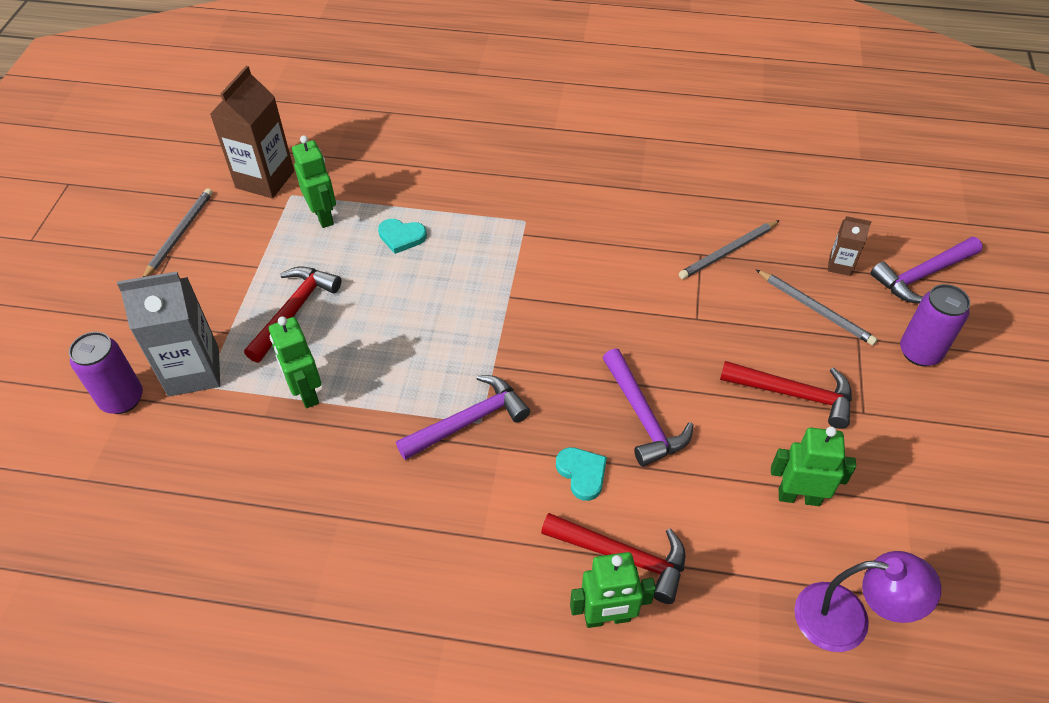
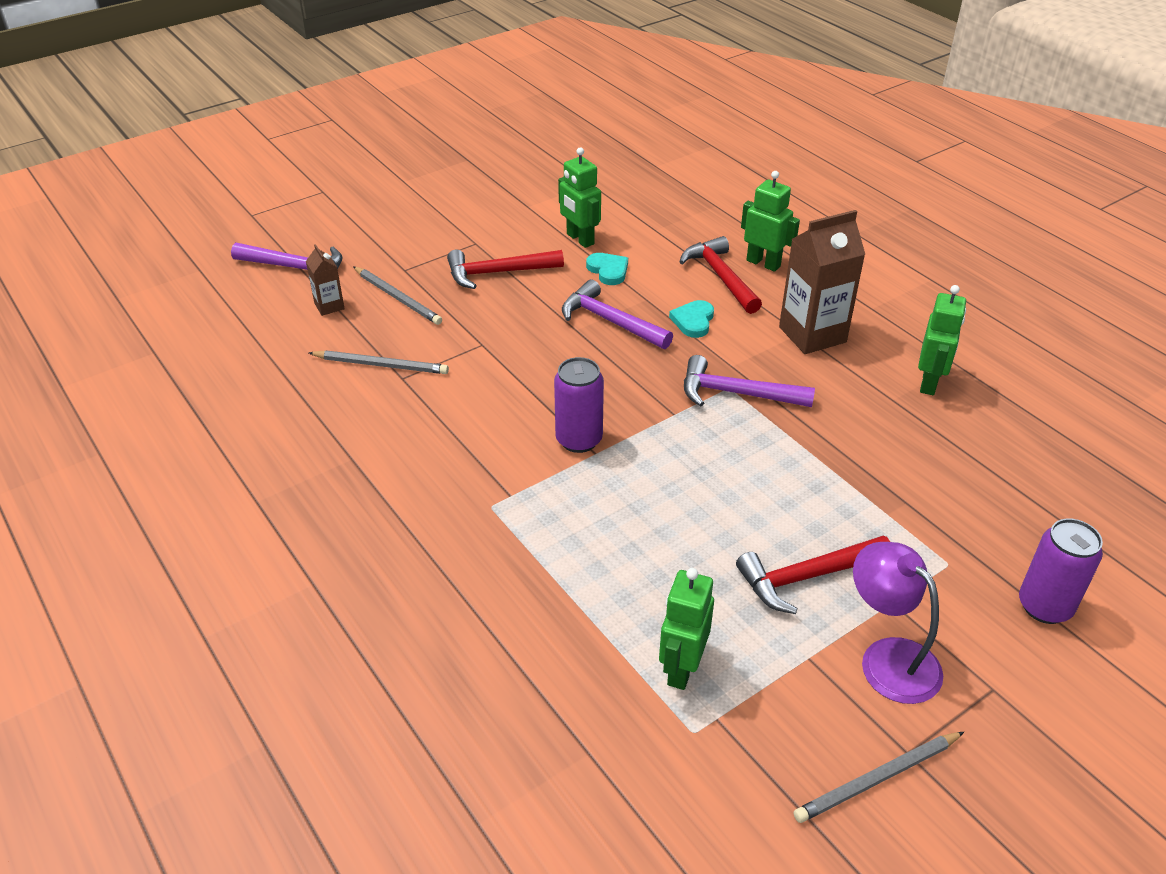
camera: 135 degrees left, 10 degrees down
(193, 371) = (953, 585): grey carton -> none
(265, 179) = (706, 786): brown carton -> brown carton (812, 334)
(306, 392) = (853, 496): green robot -> green robot (929, 383)
(401, 237) = (625, 578): turquoise heart -> turquoise heart (608, 270)
(643, 416) = (610, 321): purple hammer -> purple hammer turned 75 degrees counterclockwise
(794, 394) = (498, 273): red hammer -> red hammer turned 75 degrees counterclockwise
(815, 309) = (397, 297): grey pencil -> grey pencil turned 135 degrees clockwise
(848, 619) = (635, 196): purple lamp -> purple lamp (888, 658)
(919, 352) = (387, 242): purple can -> purple can (579, 440)

